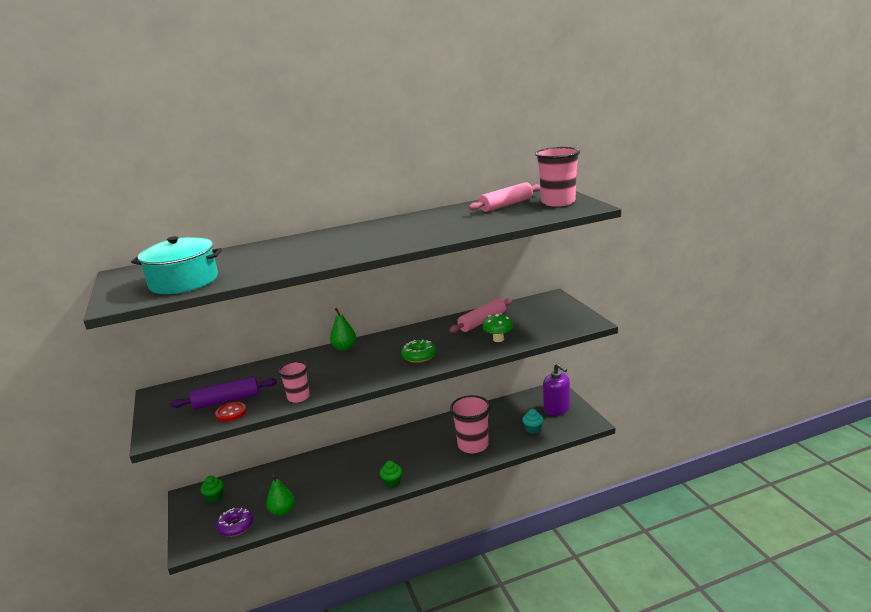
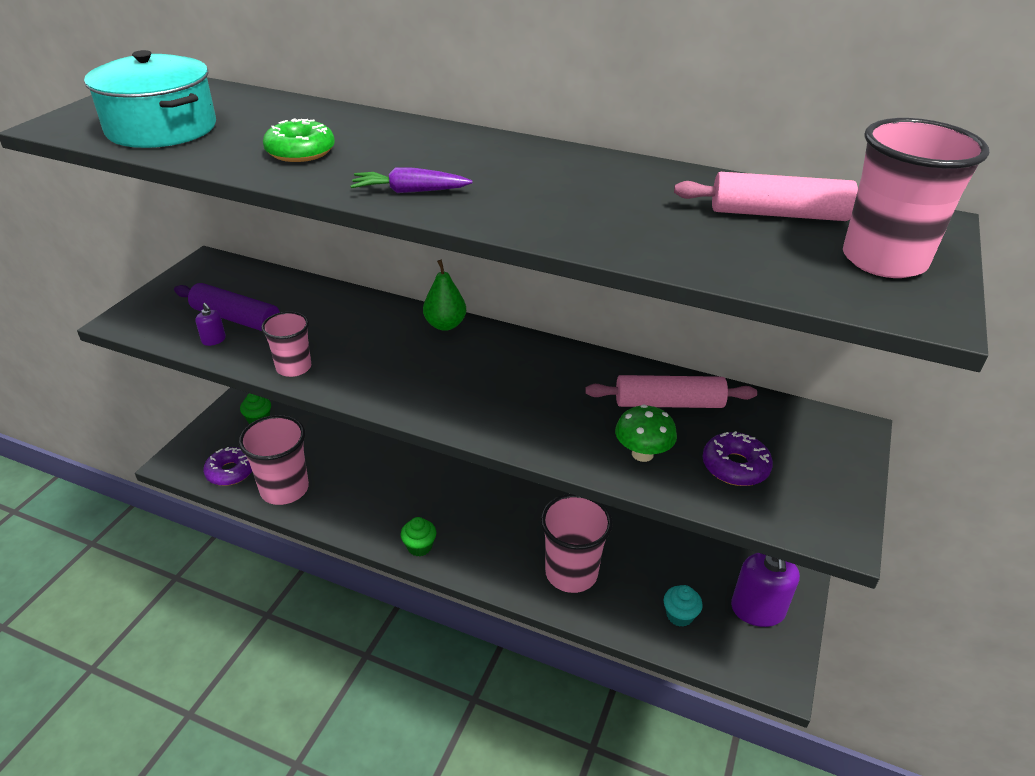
camera: 40 degrees right, 15 degrees up
(231, 413) = (214, 340): red button -> purple soap dispenser
(282, 511) = (284, 489): green pear -> pink cup
(366, 249) = (410, 191): none -> purple carrot
(419, 356) = (501, 404): green donut -> green donut (300, 151)
(534, 325) = (735, 466): none -> purple donut

